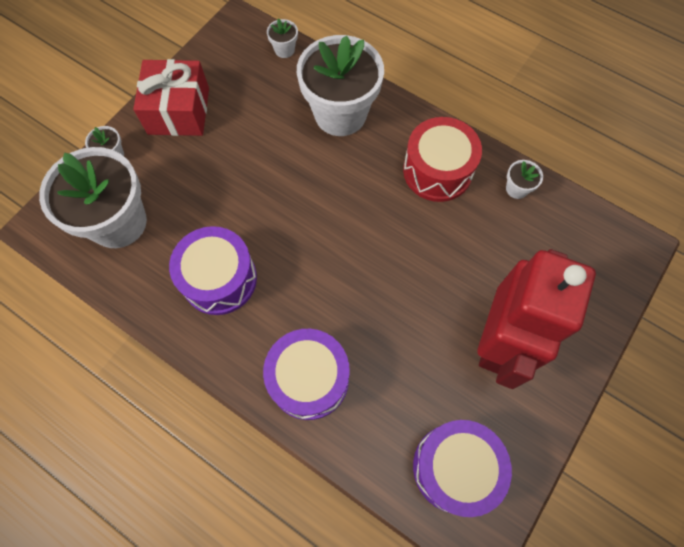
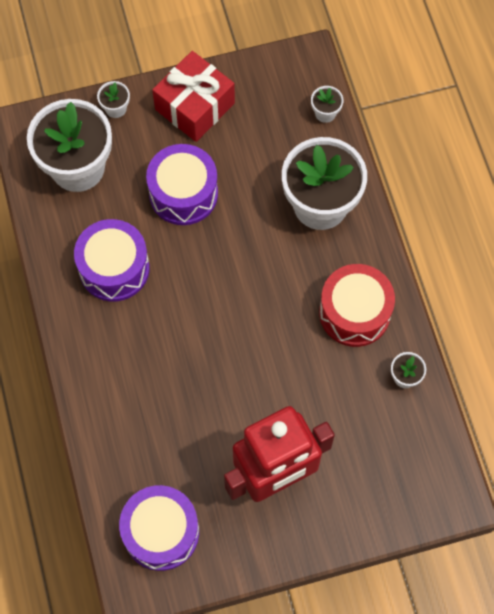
camera: 40 degrees right, 0 degrees up
(309, 379) = (115, 391): purple drum -> purple drum (183, 193)

